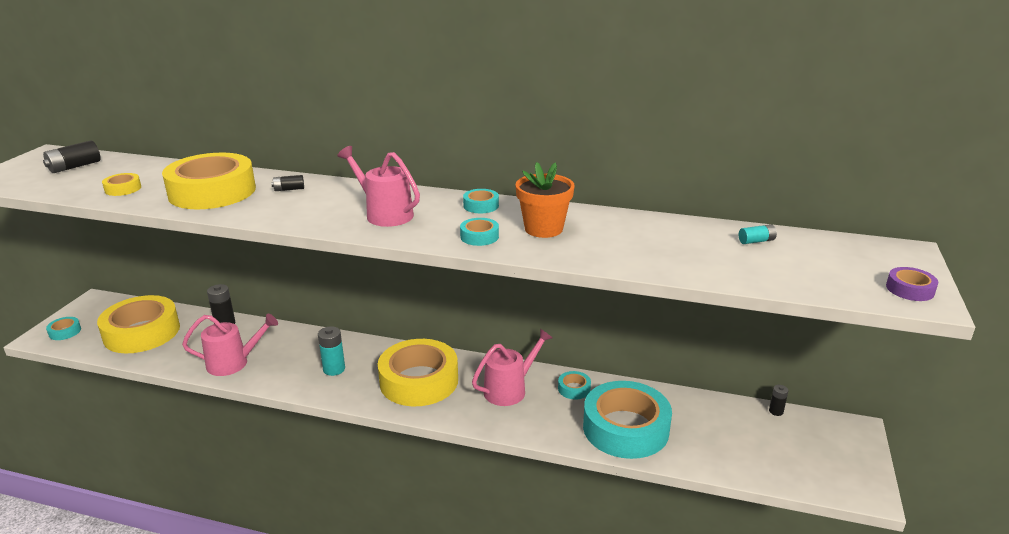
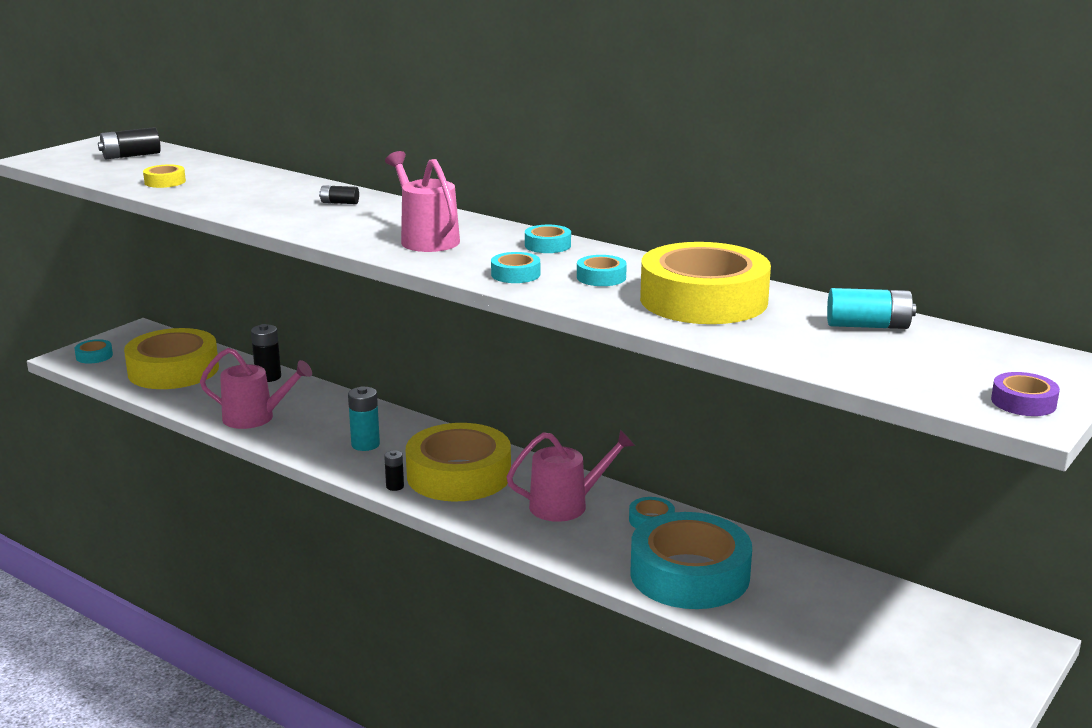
camera: 20 degrees right, 5 degrees down
(212, 192) = (255, 195): yellow tape -> yellow tape (703, 300)
(543, 229) = (601, 277): orange flower pot -> turquoise tape
(756, 241) = (868, 326): turquoise battery -> turquoise battery, size x1.69
(776, 411) = (920, 599): black battery -> black battery (395, 486)

